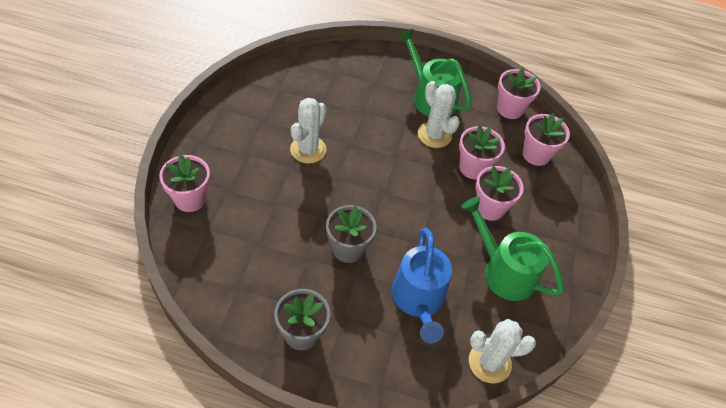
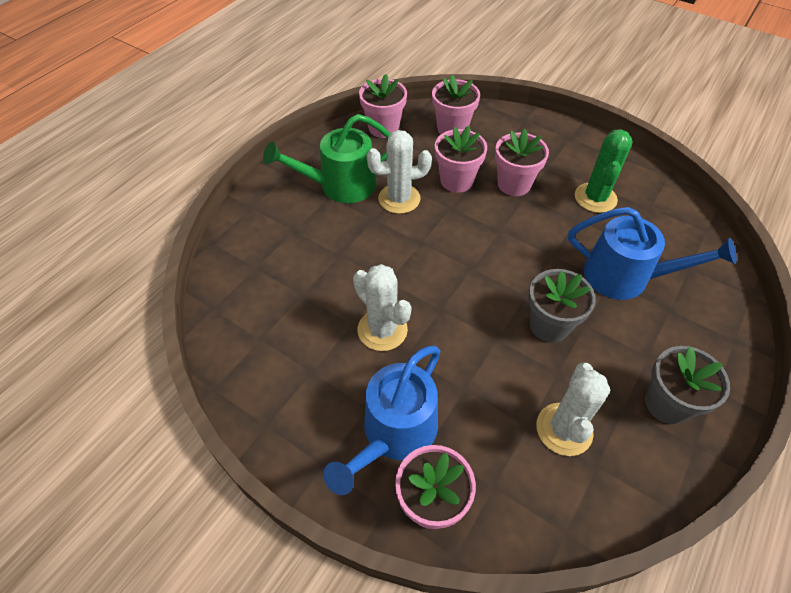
camera: 65 degrees left, 0 degrees up
(232, 172) = (394, 433): none -> blue watering can
(489, 362) = (701, 241): white cactus -> white cactus (564, 429)
(504, 271) = (595, 198): green watering can -> green cactus

